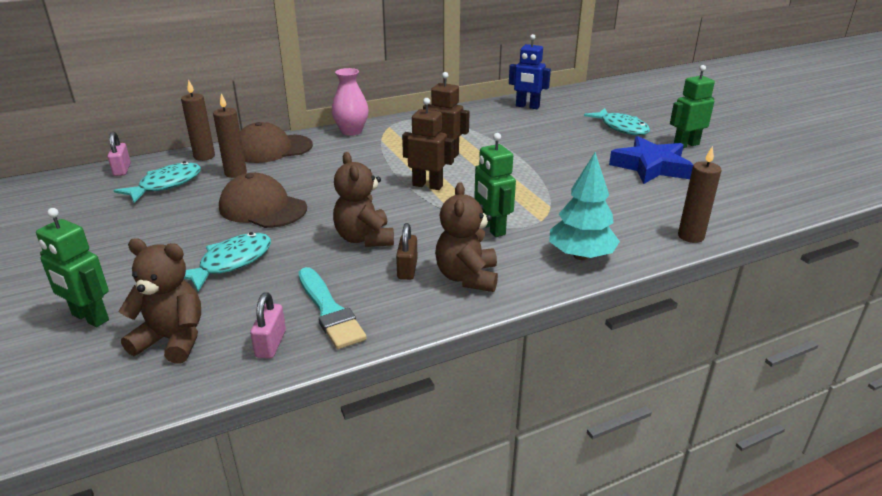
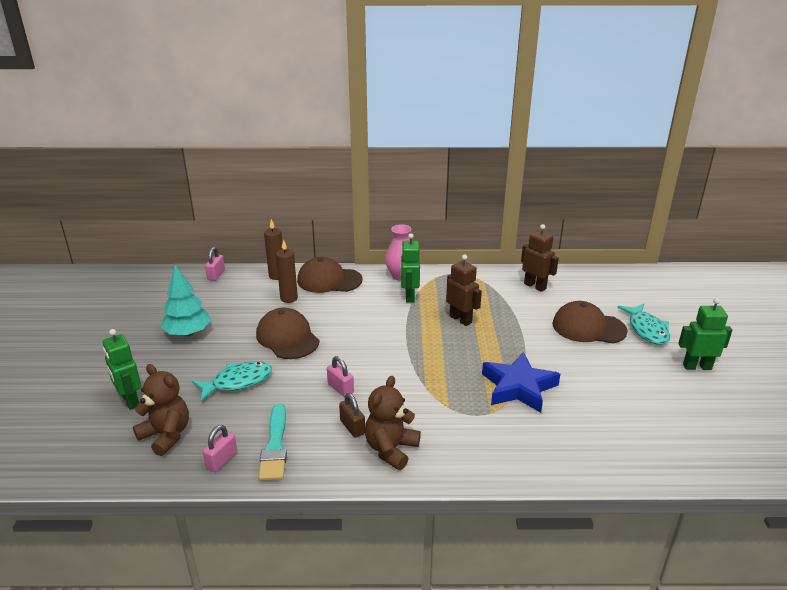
camera: 25 degrees right, 0 degrees up
(166, 185) = (236, 297): turquoise fish -> none
(364, 238) = (340, 388): brown teddy bear -> pink padlock
(407, 269) = (352, 427): brown padlock -> brown padlock turned 60 degrees counterclockwise
(427, 185) = (423, 349): brown robot -> brown robot (535, 286)
(492, 229) = (444, 408): green robot -> green robot (409, 296)
(527, 106) = (573, 282): blue robot -> none
(570, 136) = (588, 327): none -> brown cap
(581, 256) = (497, 458): turquoise tree -> turquoise tree (188, 333)
(651, 167) = (638, 383): blue star -> blue star (518, 387)
(690, 236) = (612, 470): brown candle -> none

